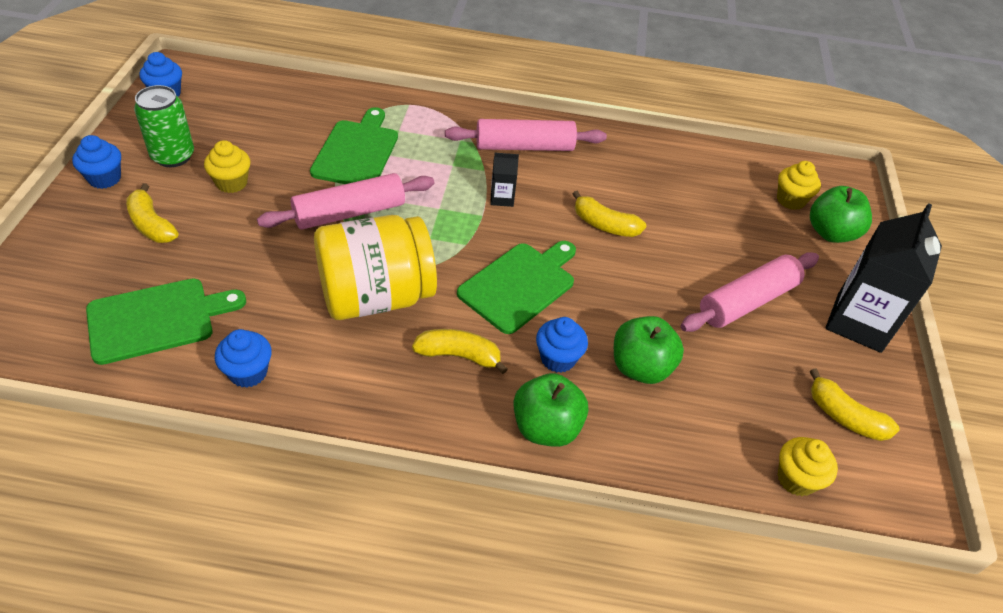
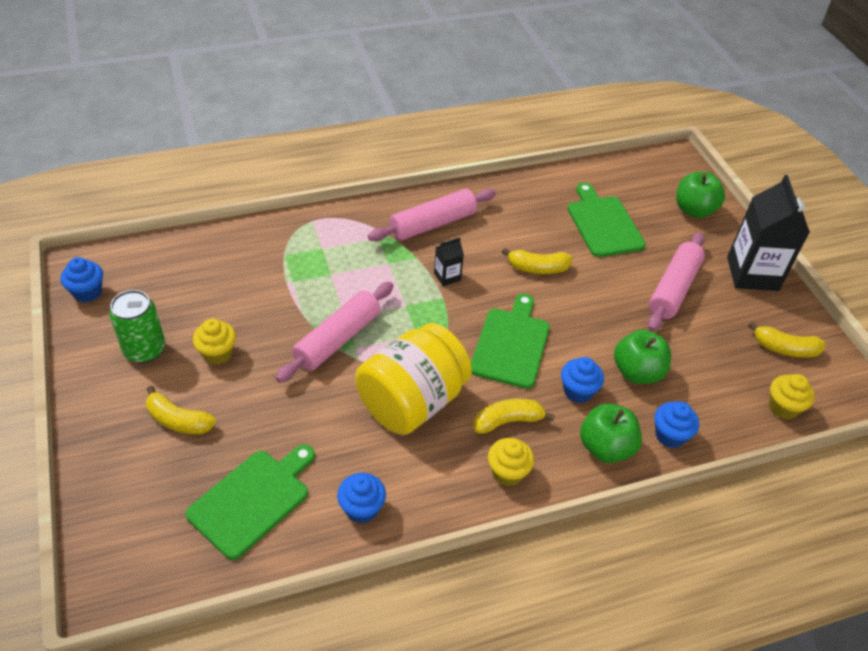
camera: 25 degrees left, 0 degrees up
(104, 178) = (99, 396): blue cupcake -> blue cupcake (670, 435)
(357, 151) = (301, 281): green cutting board -> green cutting board (603, 224)
(790, 200) = (652, 194): yellow cupcake -> yellow cupcake (507, 472)

